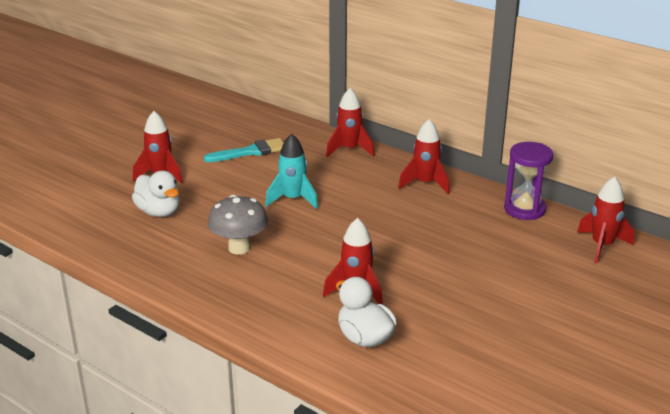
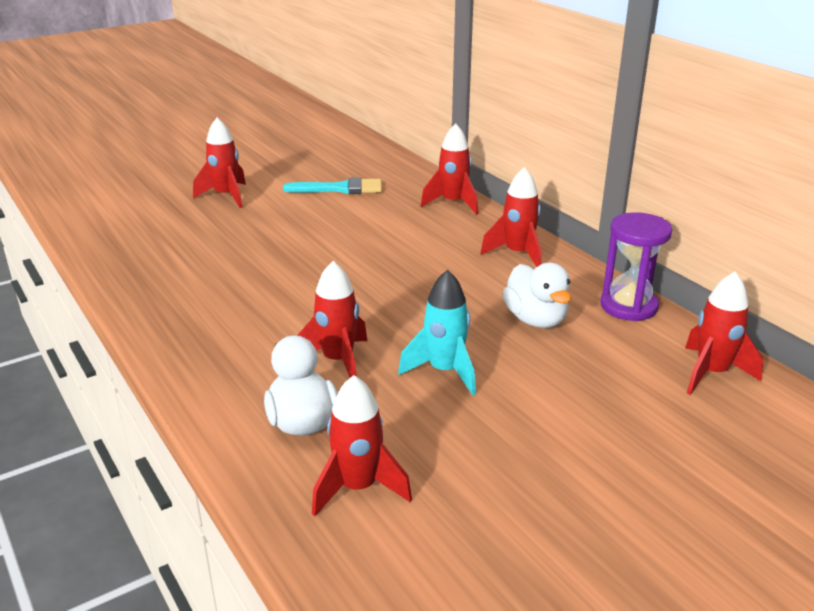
camera: 20 degrees right, 0 degrees up
(159, 212) = (191, 232): white duck -> white duck (536, 320)
(239, 248) = (243, 285): grey mushroom -> none
(293, 199) = (346, 244): turquoise rocket -> turquoise rocket (444, 371)
(433, 371) = (358, 488): none -> red rocket

